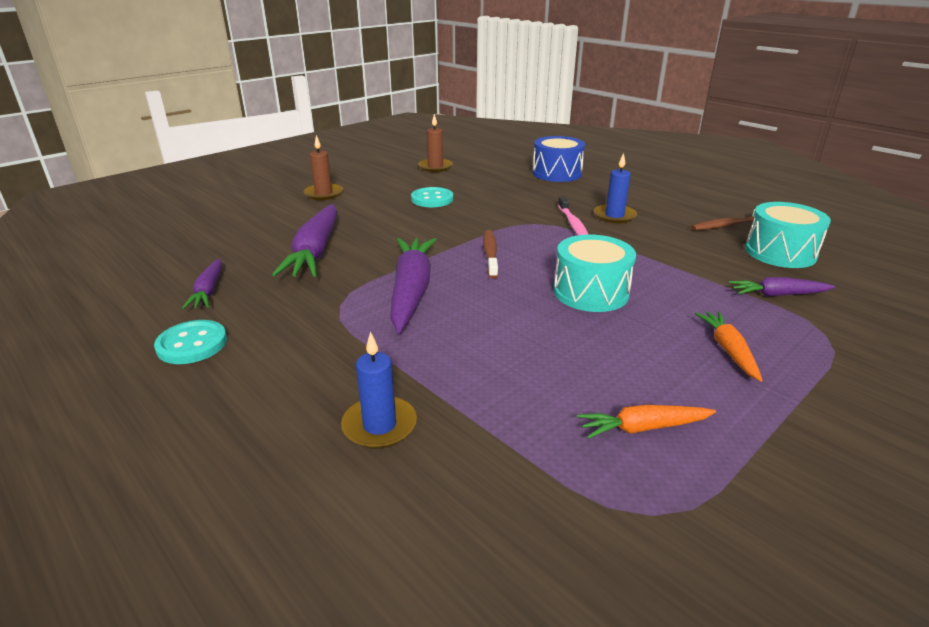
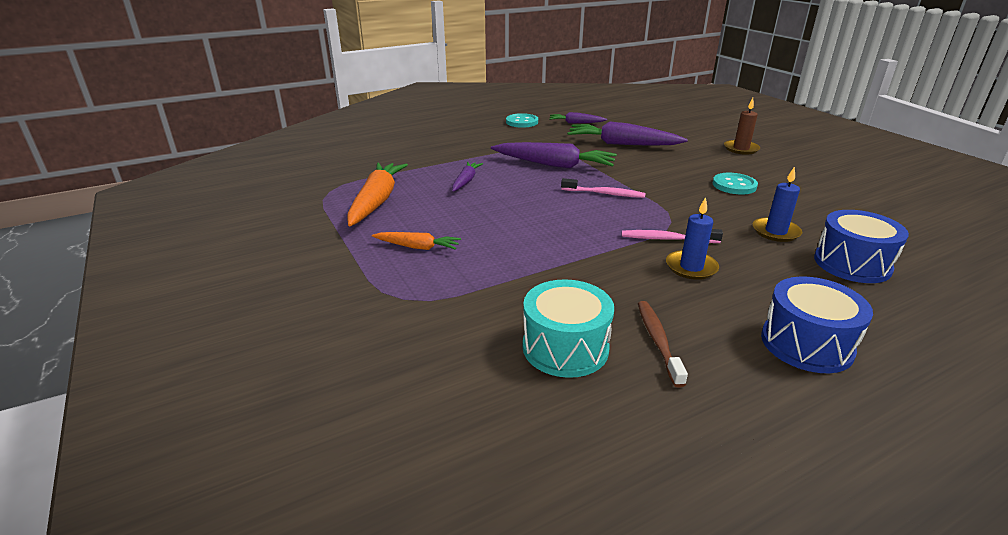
camera: 105 degrees right, 0 degrees up
(379, 425) = (432, 151): blue candle -> blue candle (775, 232)
(435, 167) = (843, 196): brown candle -> none
(490, 254) = (604, 194): brown toothbrush -> pink toothbrush
(591, 292) = (525, 218): turquoise drum -> none
(643, 428) = (377, 201): orange carrot -> orange carrot, size x1.84
(674, 189) = (806, 344): none -> blue drum
(777, 295) = (476, 302): purple carrot -> purple carrot (466, 181)

